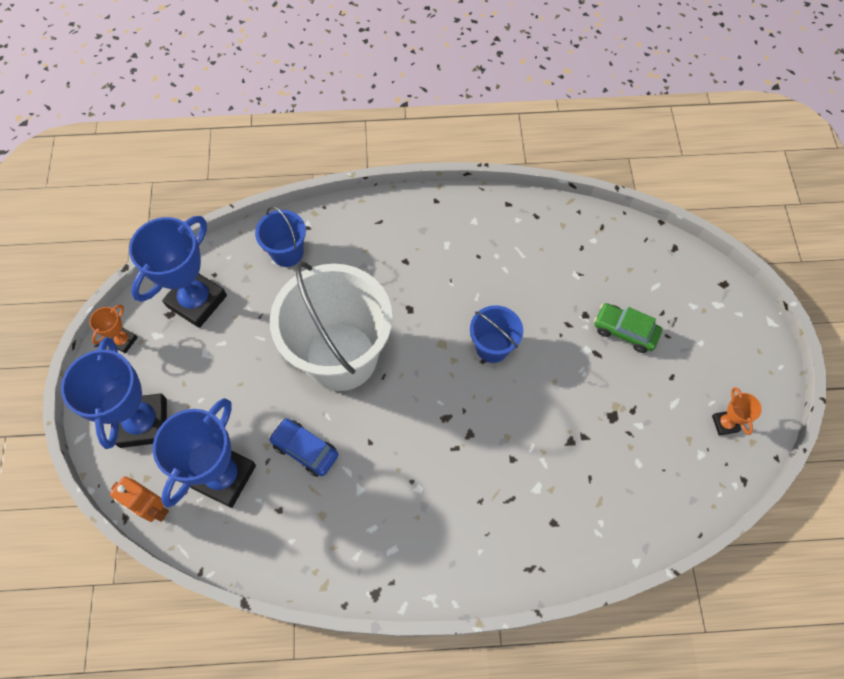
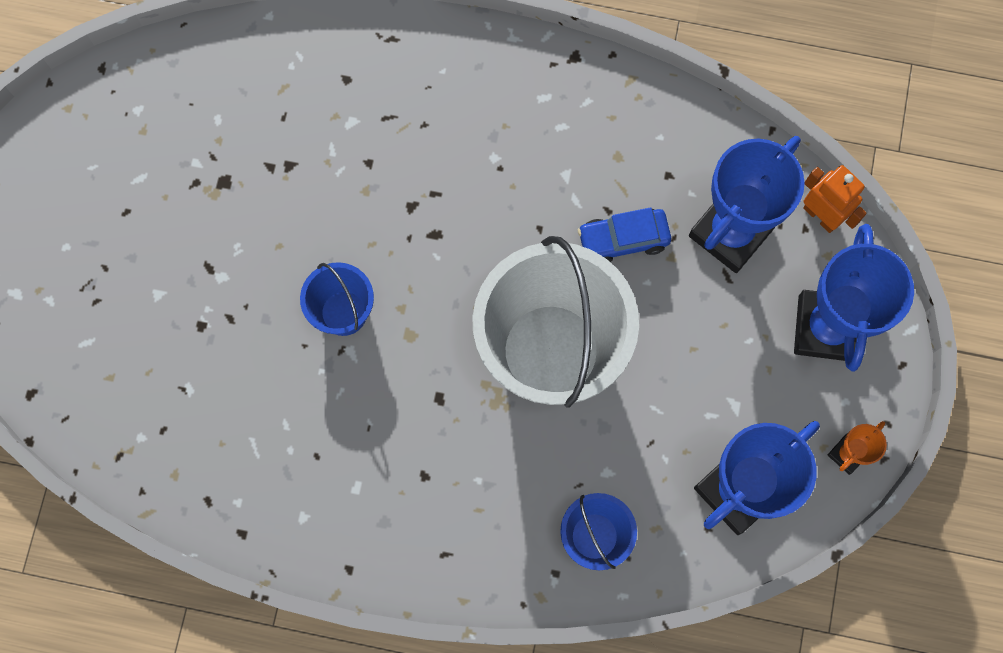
camera: 165 degrees left, 10 degrees up
(305, 450) = (623, 239): blue car -> blue car turned 120 degrees clockwise
(625, 331) = (158, 288): green car -> none
(725, 423) = (89, 137): orange trophy -> none

